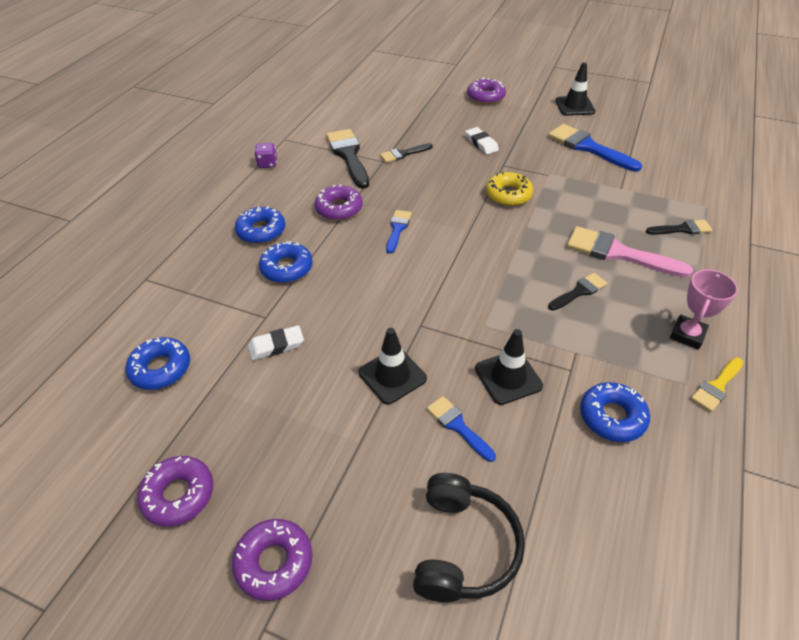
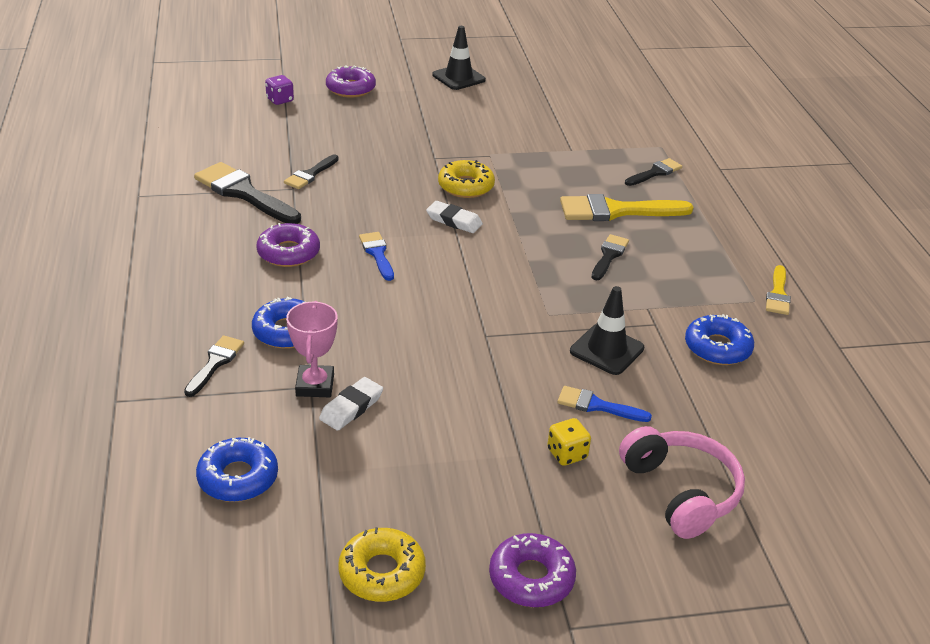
camera: 35 degrees left, 10 degrees down
(178, 495) = (382, 572): purple donut -> yellow donut
(223, 275) = (215, 363): none -> black brush
(261, 231) = (215, 304): blue donut -> none
(267, 164) = (145, 229): purple dice -> purple dice (280, 100)
(392, 375) = (499, 388): black traffic cone -> none
(396, 460) = (567, 454): none -> yellow dice
(463, 547) = (681, 492): black headphones -> pink headphones
(481, 143) = (391, 141): white eraser -> white eraser (454, 221)
(588, 147) = (507, 117): blue brush -> none
(618, 253) = (616, 211): pink brush -> yellow brush
(687, 335) = (726, 261): pink trophy -> pink trophy (315, 385)

